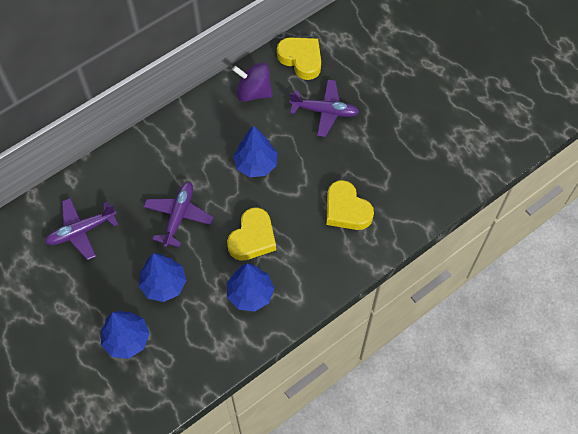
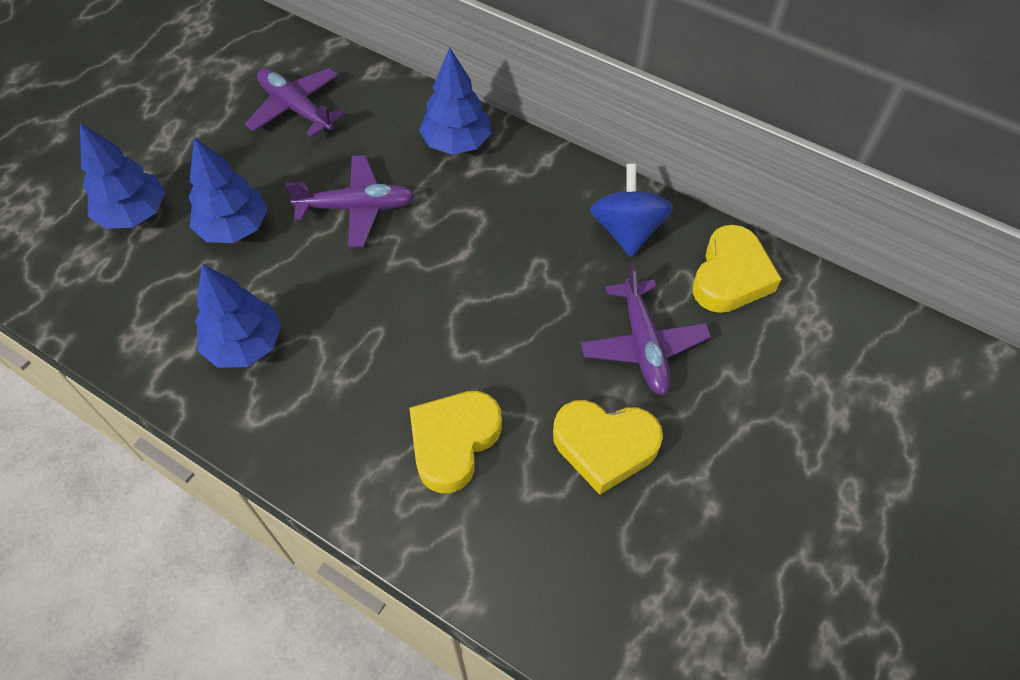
camera: 70 degrees right, 5 degrees down
(252, 238) = (349, 316): yellow heart -> yellow heart (605, 446)
(253, 92) = (627, 230): purple spinning top -> blue spinning top
(256, 164) = (490, 277): blue tree -> blue tree (456, 142)

